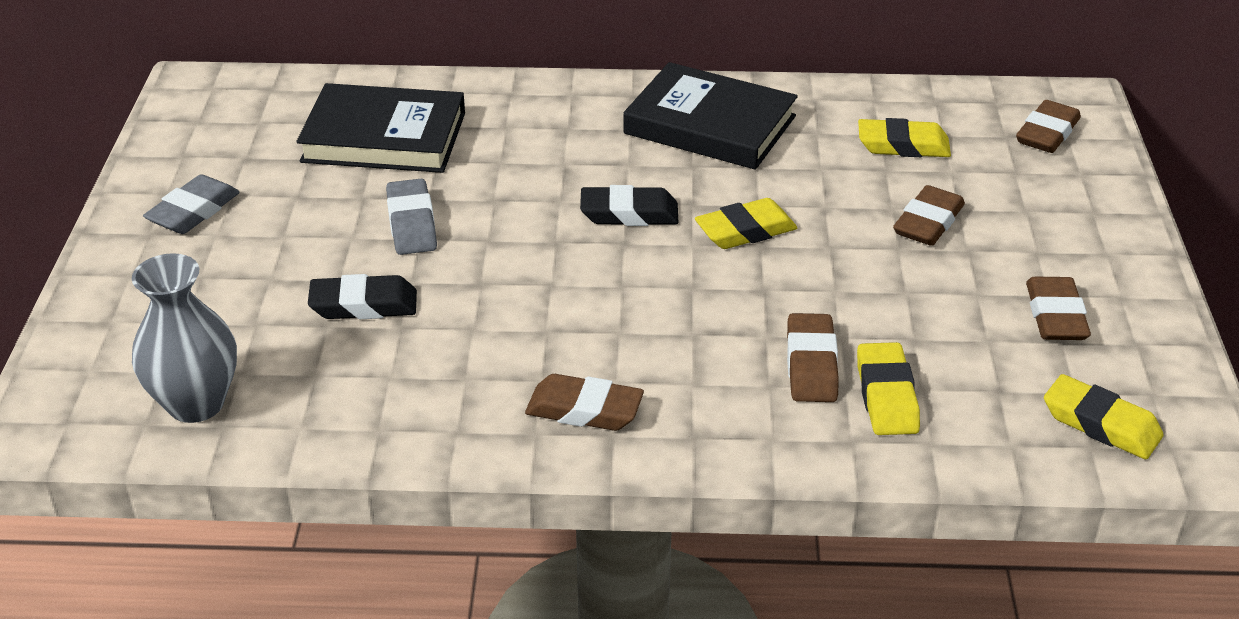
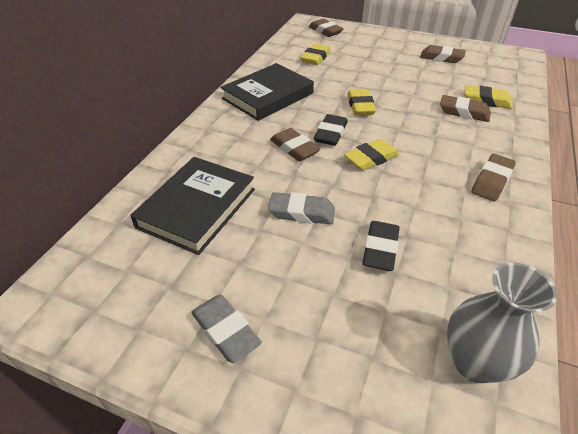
camera: 70 degrees left, 5 degrees up
(928, 223) = (373, 66): brown eraser -> brown eraser (294, 148)
(1101, 424) = (505, 66): yellow eraser -> yellow eraser (371, 159)

